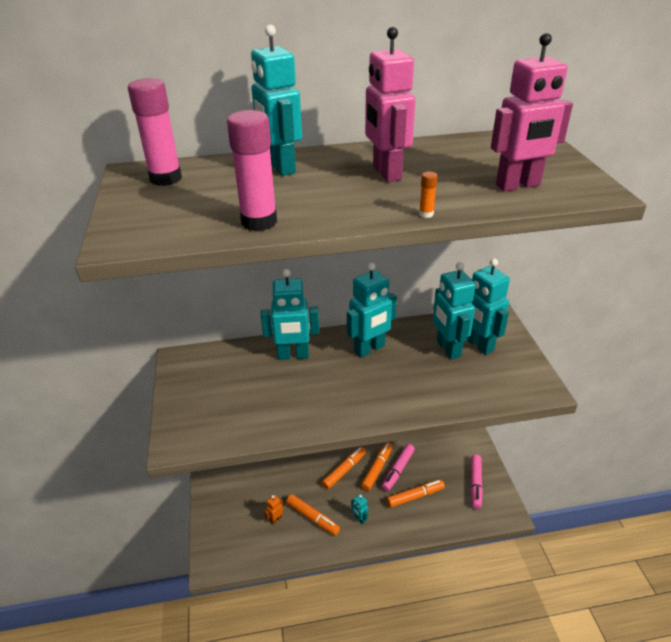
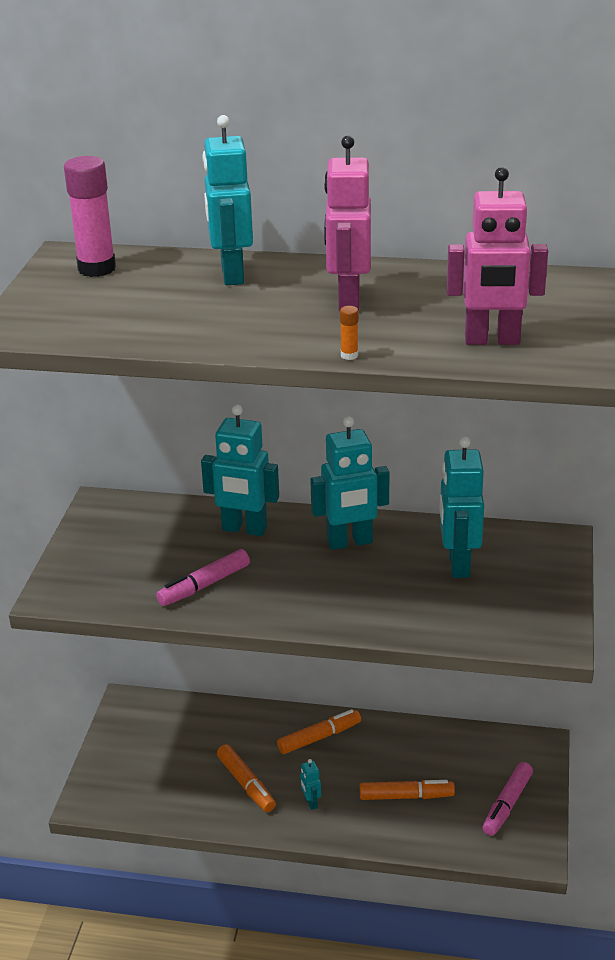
camera: 20 degrees right, 5 degrees down
(259, 222) = (162, 333): pink glue stick -> none
(275, 519) = (195, 772): orange robot -> none
(377, 469) = (368, 747): orange marker -> none
(398, 470) = (398, 757): pink marker -> pink marker (204, 585)
(478, 345) = (505, 568): turquoise robot -> none

